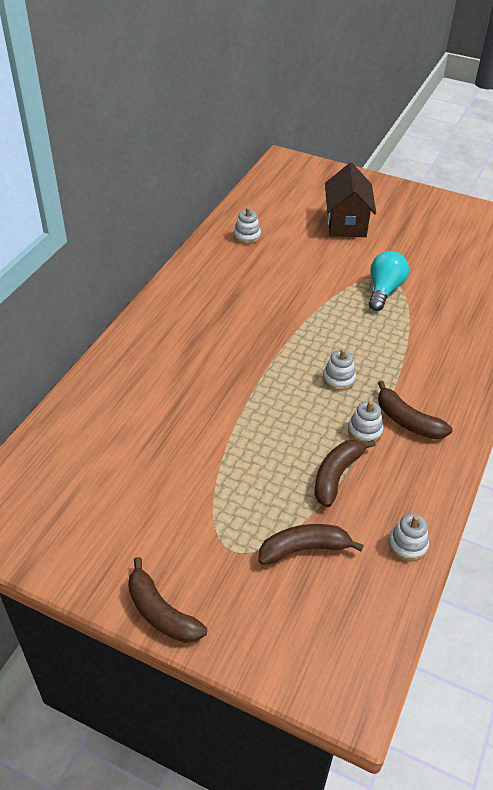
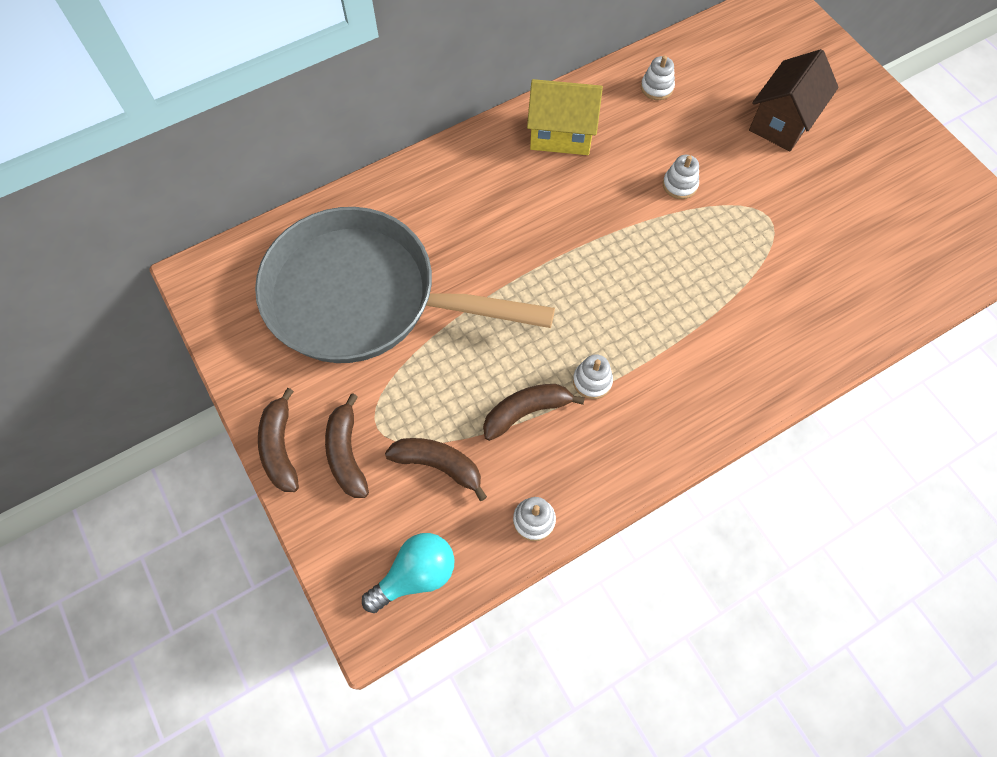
camera: 35 degrees right, 20 degrees up
(141, 464) = (363, 297): none -> grey pan
(204, 289) = (561, 134): none -> yellow house
(338, 379) = (613, 310): white stacking toy -> white stacking toy (679, 185)
(384, 290) = (751, 230): turquoise light bulb -> turquoise light bulb (415, 575)
(407, 421) = (644, 395): brown banana -> brown banana (347, 453)

